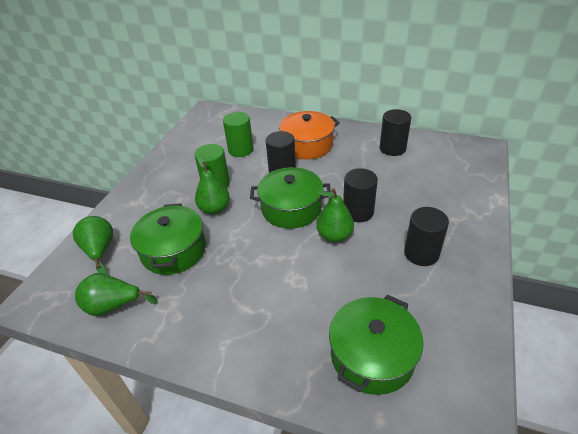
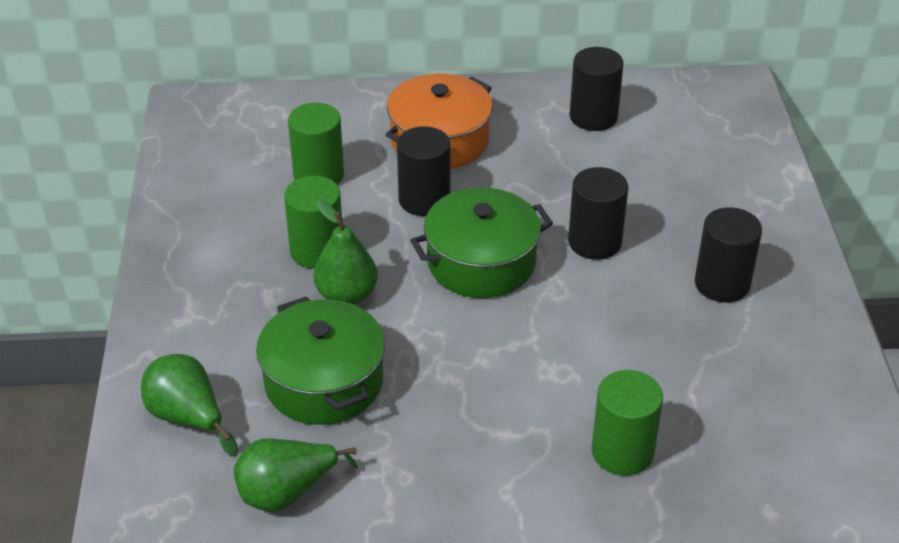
camera: 25 degrees left, 0 degrees up
(305, 342) = (622, 452): none -> green cylinder
(334, 236) = (578, 290): green pear -> none
(372, 355) = (722, 441): green pot -> none

